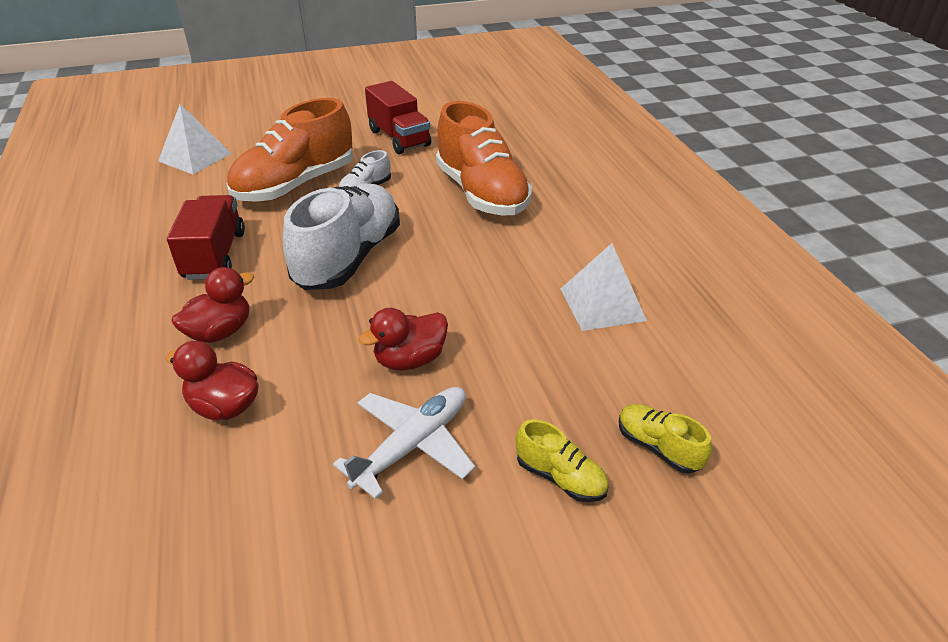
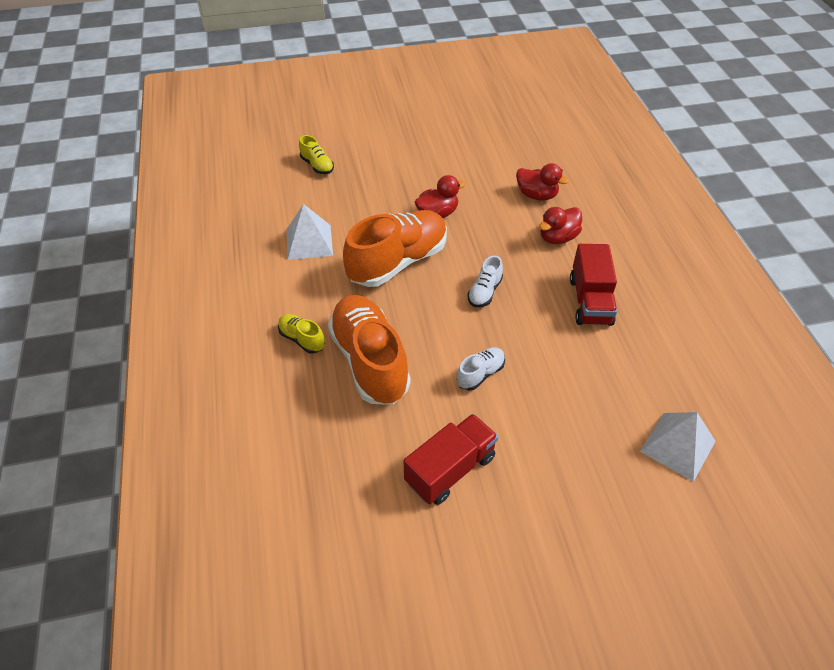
camera: 175 degrees left, 10 degrees up
(295, 185) = (550, 386): orange shoe -> orange shoe (398, 262)
(349, 257) = (484, 292): white shoe -> white shoe, size x0.45
(399, 138) = (450, 469): red truck -> red truck turned 75 degrees clockwise
(412, 445) = (436, 173): white plane -> none
(560, 477) = (368, 157): yellow shoe -> yellow shoe (302, 339)

